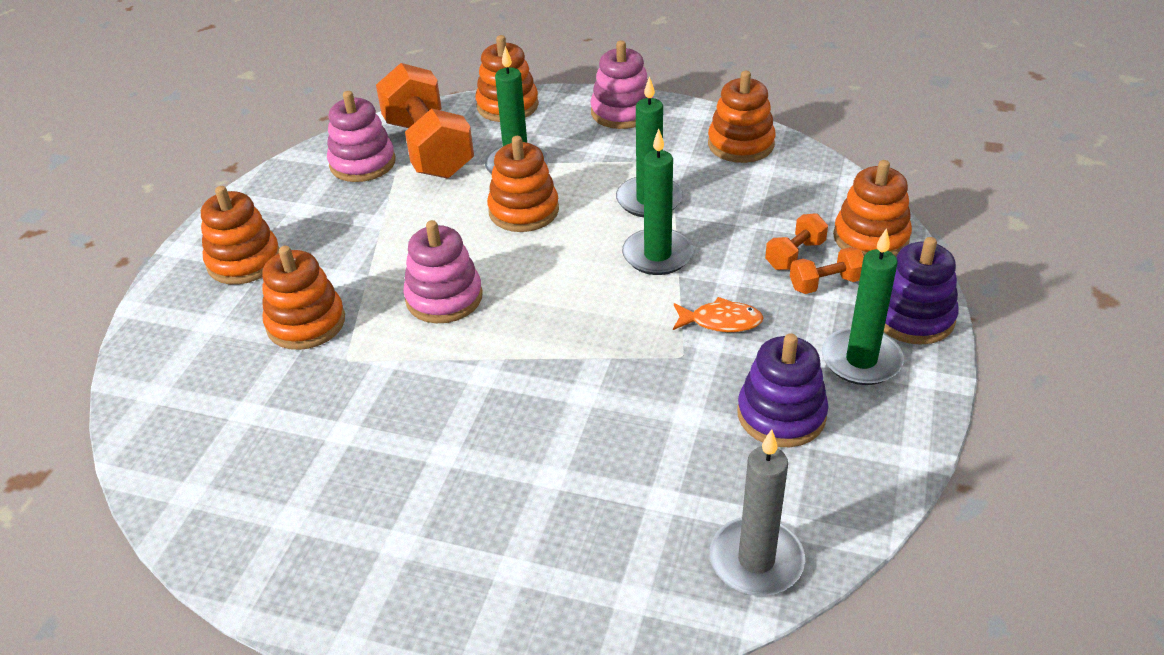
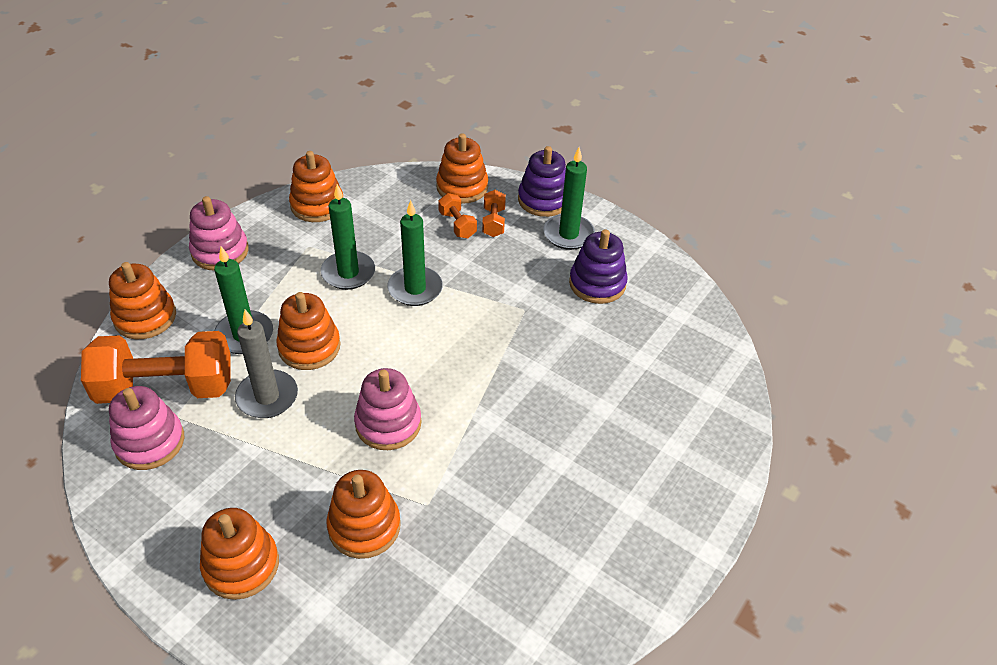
camera: 75 degrees left, 5 degrees up
(721, 321) = (502, 281): orange fish -> none
(756, 560) = (702, 333): grey candle -> grey candle (267, 397)

